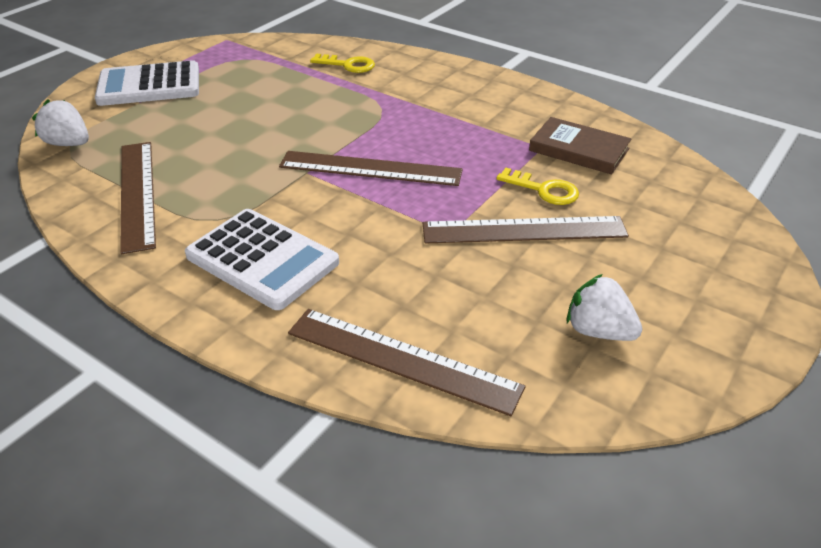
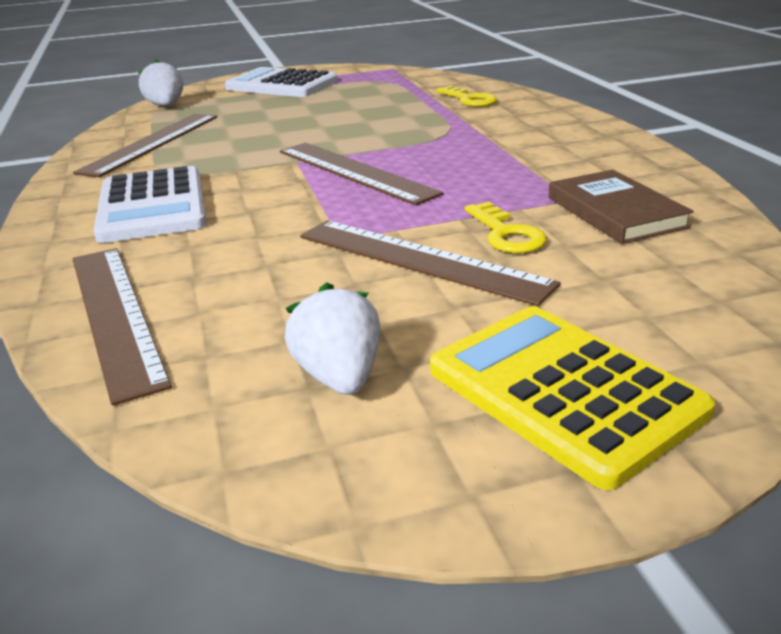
camera: 40 degrees right, 10 degrees down
(703, 285) = (563, 391): none -> yellow calculator

